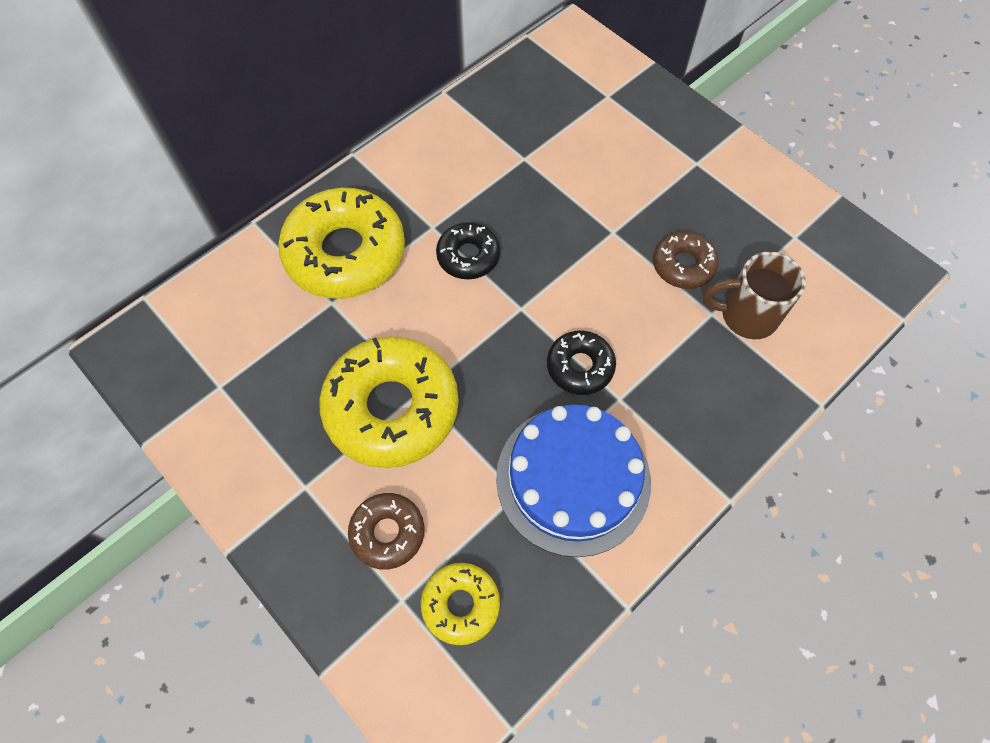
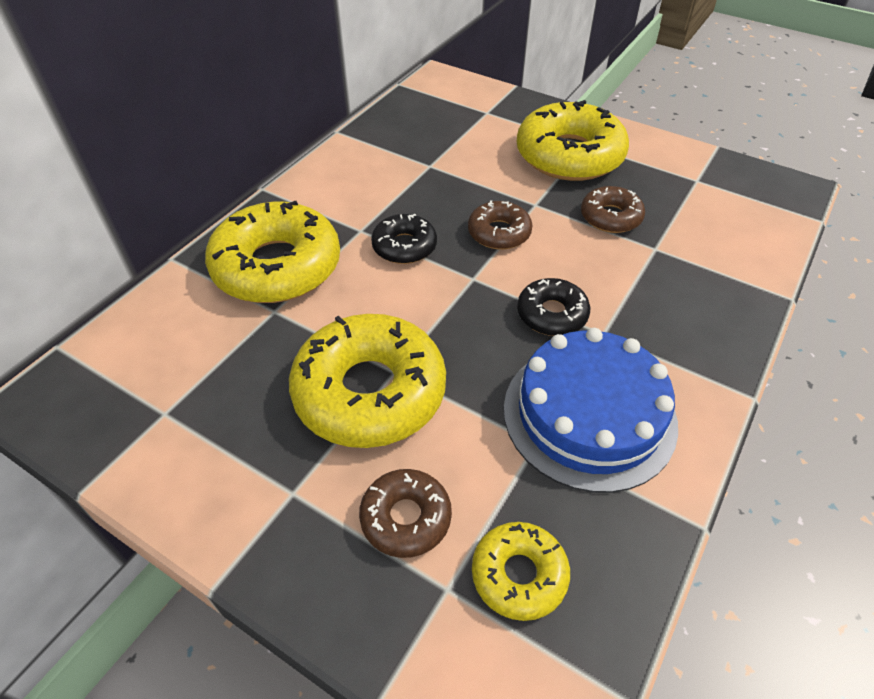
camera: 15 degrees left, 15 degrees down
(564, 260) = (499, 233): none -> brown donut
(673, 175) = (569, 155): none -> yellow donut
(746, 315) = (686, 243): brown mug -> none

